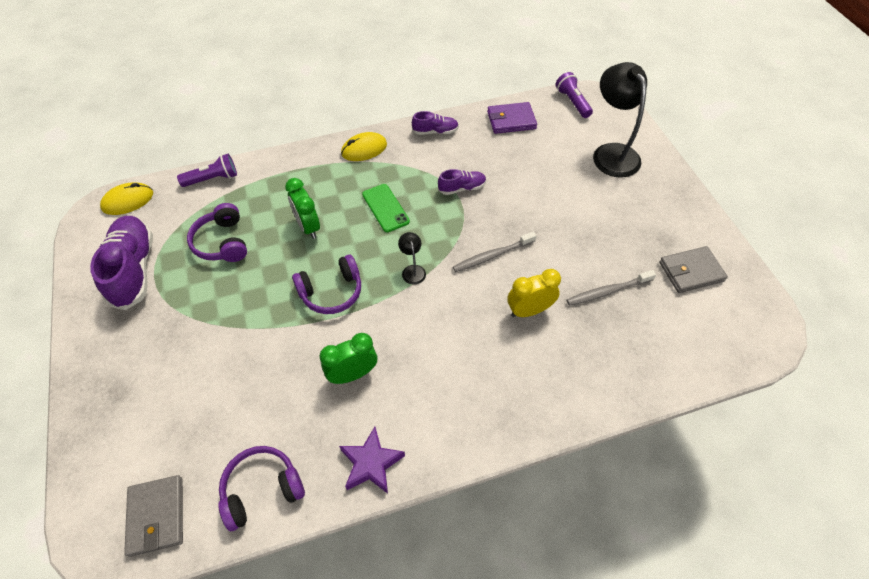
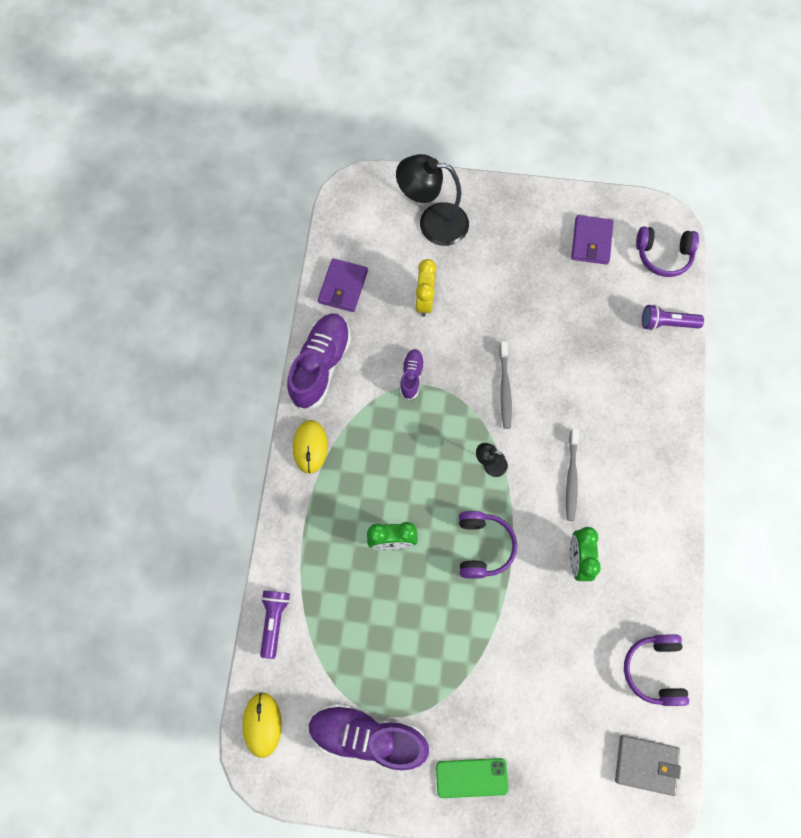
camera: 65 degrees left, 15 degrees up
(222, 242) = (373, 634): purple headphones -> purple headphones (663, 256)
(371, 463) = (664, 574): purple star -> none
(385, 208) = (403, 458): green phone -> green phone (471, 777)
(435, 131) = (321, 366): purple shoe -> purple shoe, size x1.98
(529, 310) = (575, 387): yellow clock -> yellow clock (424, 301)
(572, 102) = (347, 218): purple flashlight -> purple flashlight (666, 323)
(607, 291) = (582, 316): grey toothbrush -> grey toothbrush (571, 477)
(691, 272) = (591, 241): grey wallet -> purple wallet

